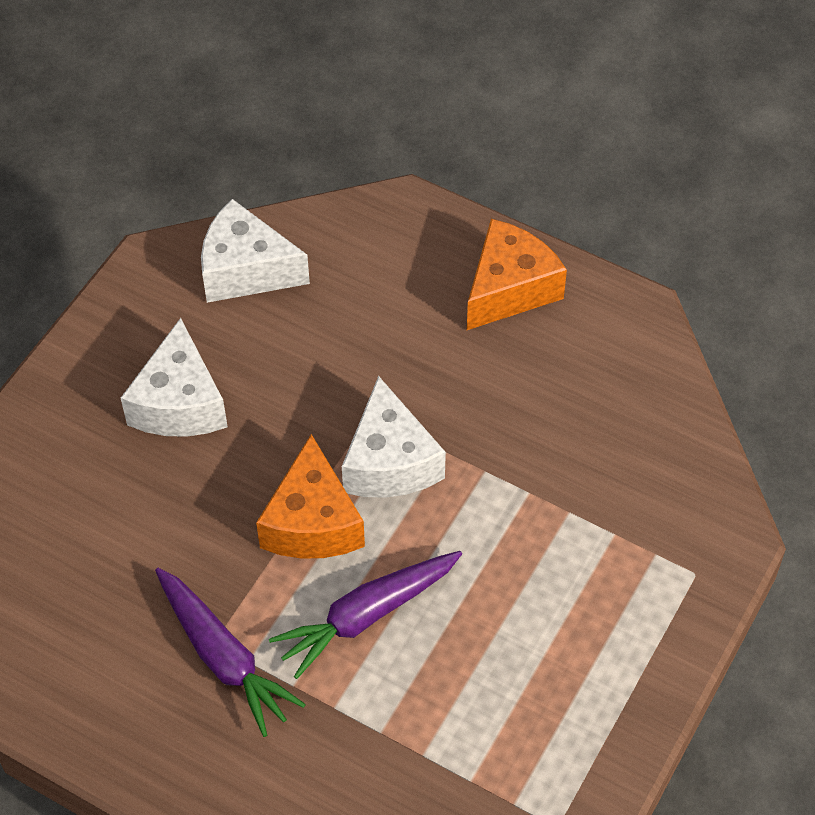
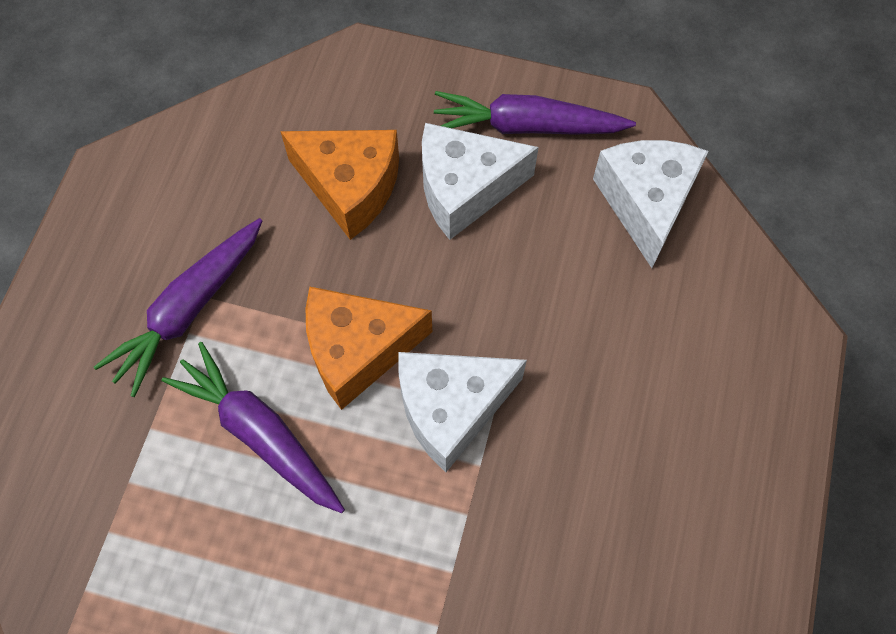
camera: 75 degrees right, 10 degrees up
(132, 338) = (526, 126): none -> purple carrot
(509, 288) = (725, 484): orange cheese -> orange cheese (350, 187)

